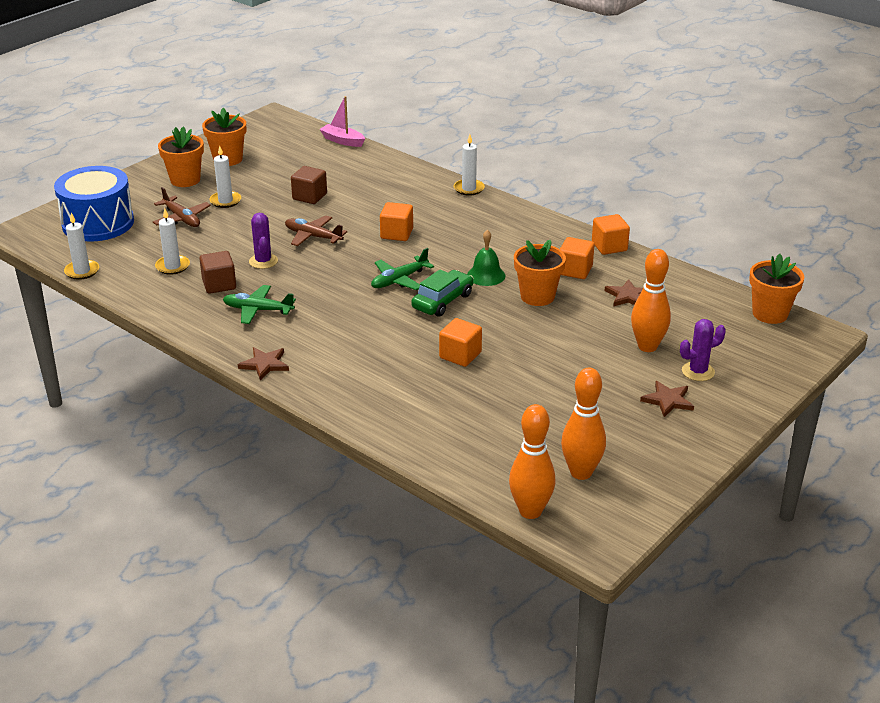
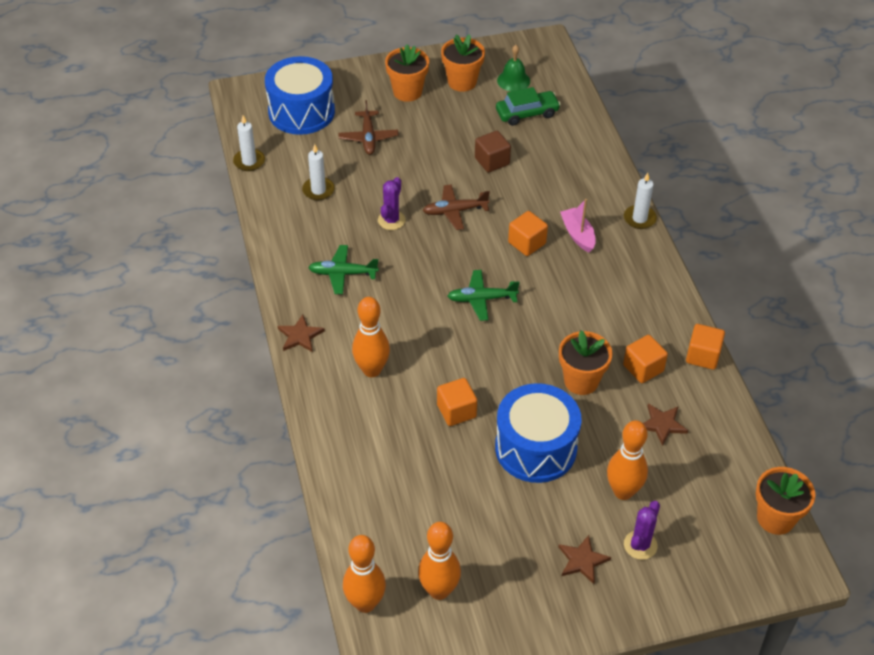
camera: 35 degrees right, 15 degrees up
(219, 284) = (336, 229): brown cube -> none
(225, 201) = (419, 133): white candle -> none
(258, 310) = (342, 274): green plane -> green plane turned 45 degrees counterclockwise
(313, 236) = (454, 211): brown plane -> brown plane turned 75 degrees counterclockwise
(342, 141) = (579, 103): pink boat -> pink boat (578, 235)
(357, 360) = (372, 370): none -> orange bowling pin
(442, 301) = (496, 343): green car -> green car (527, 113)
(486, 275) = (559, 332): green bell -> green bell (513, 80)
(551, 350) = (535, 448): none -> blue drum
(698, 371) = (640, 545): purple cactus -> purple cactus turned 75 degrees counterclockwise

